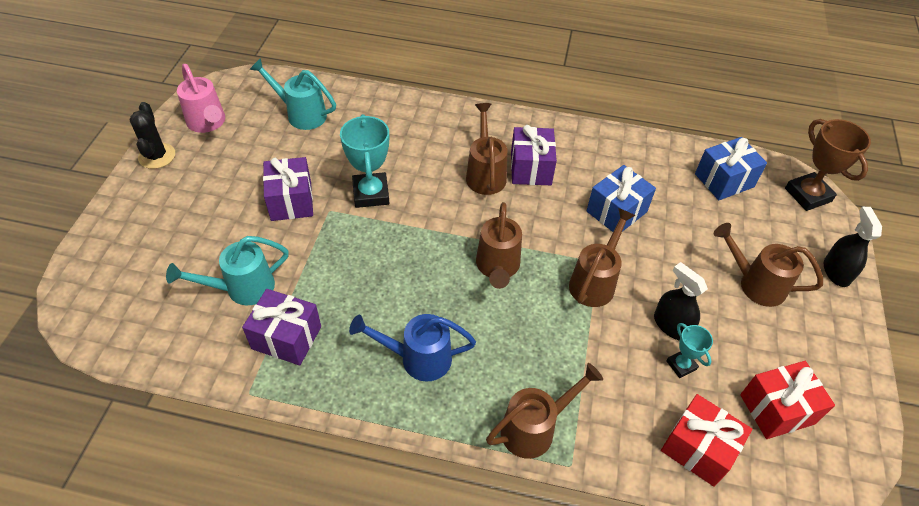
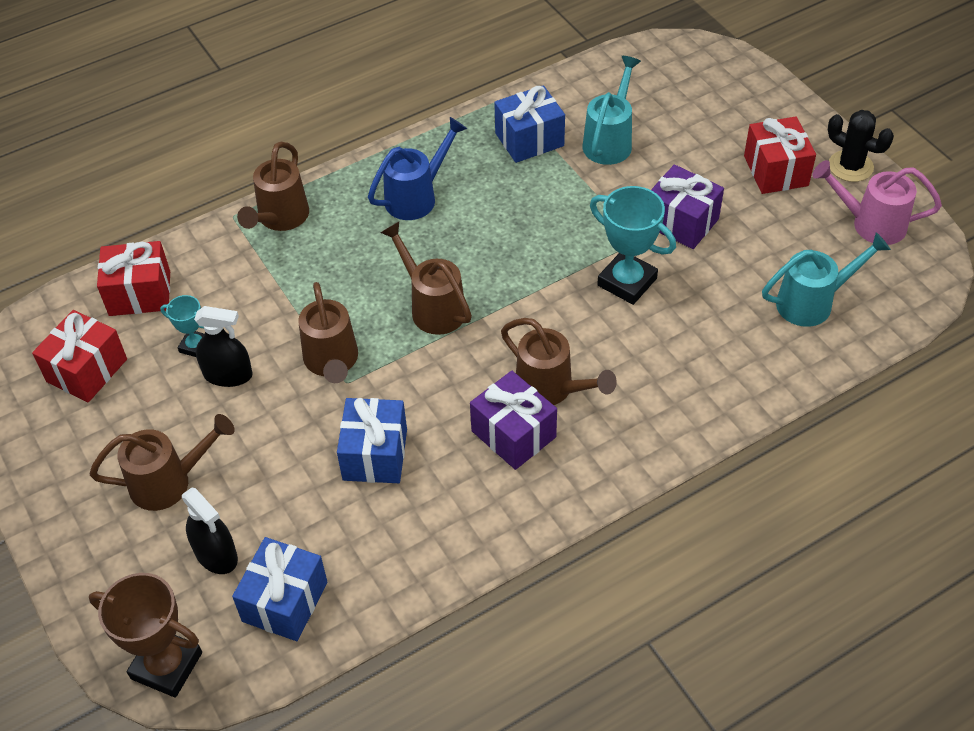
camera: 140 degrees right, 0 degrees up
(194, 186) = (776, 171): none -> red gift
(286, 337) = (529, 139): purple gift -> blue gift
(836, 272) = (85, 568): black spray bottle -> black spray bottle (216, 554)

